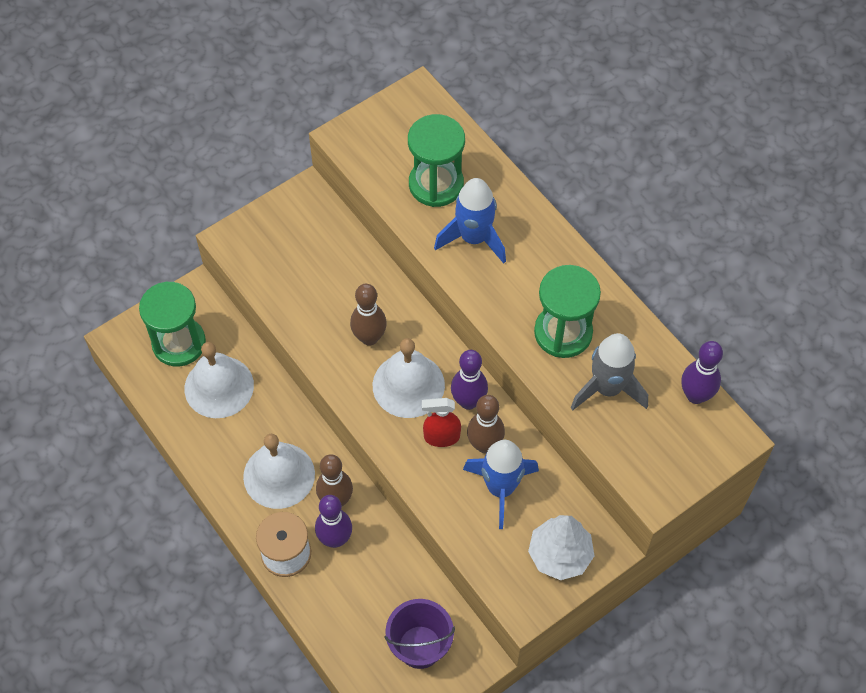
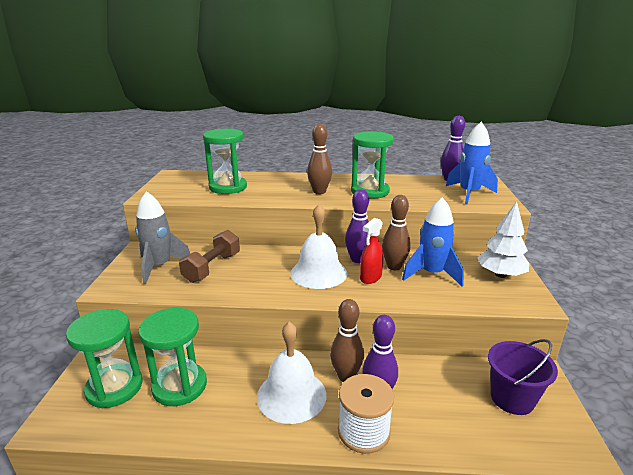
camera: 50 degrees left, 35 degrees down
(219, 386) = (179, 386): white bell -> green hourglass
(333, 286) = (212, 268): none -> brown dumbbell
(369, 337) = (266, 271): brown bowling pin -> brown bowling pin (319, 192)
(473, 238) = (276, 190): blue rocket -> blue rocket (469, 194)
(607, 388) = (420, 193): grey rocket -> grey rocket (160, 266)

